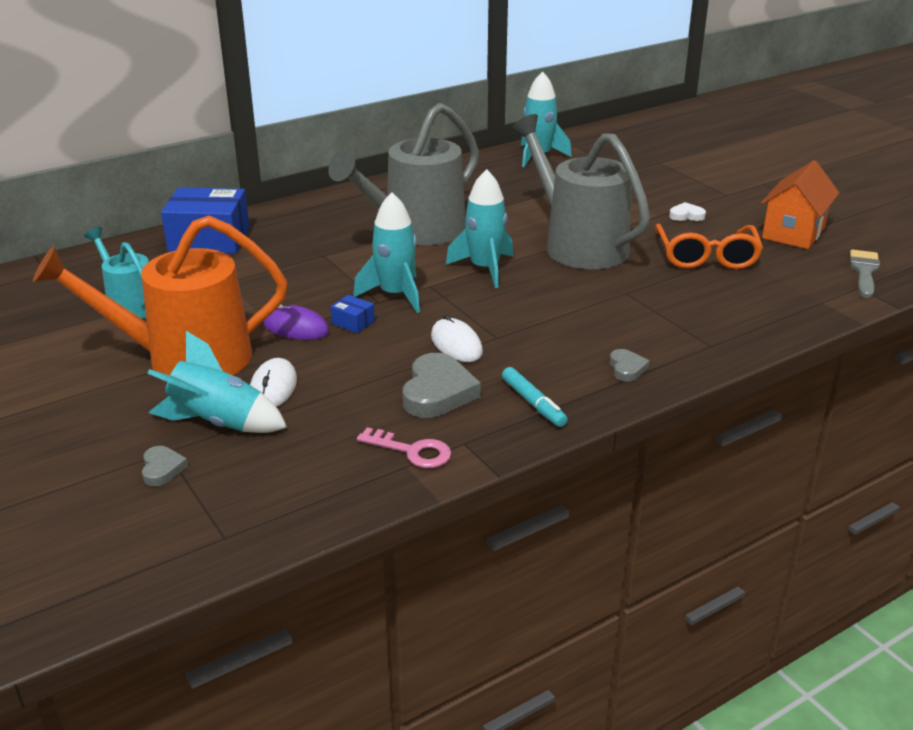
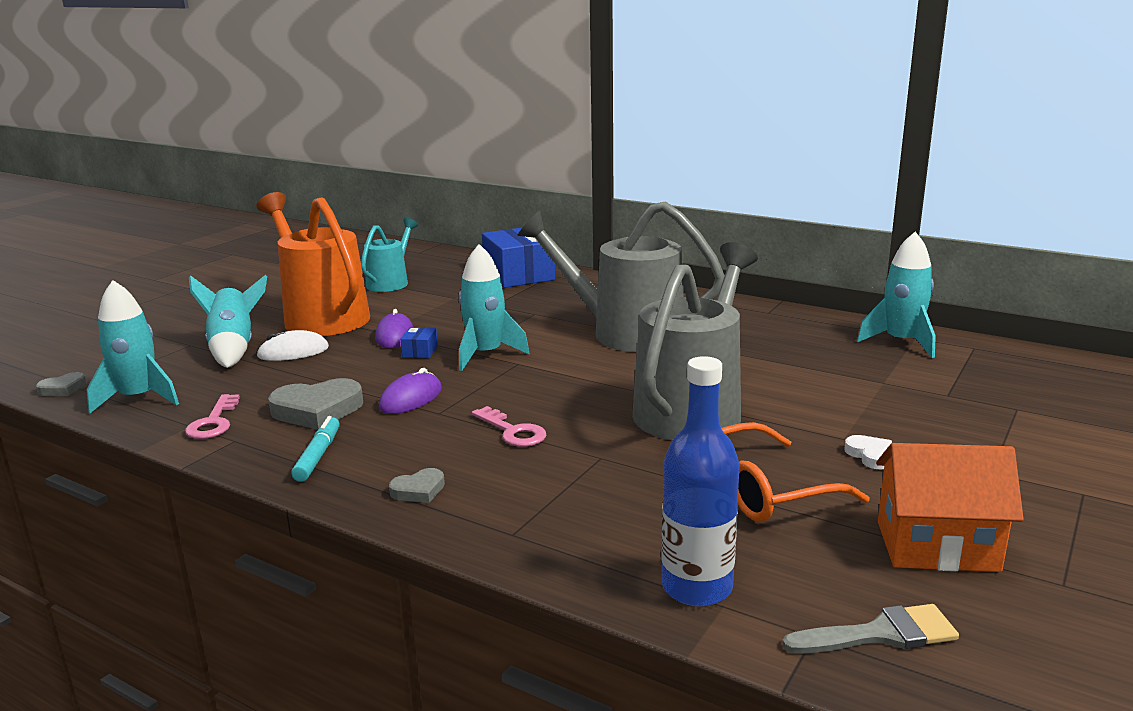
camera: 65 degrees right, 10 degrees down
(162, 469) = (166, 349): grey heart -> grey heart (63, 389)
(456, 344) = (410, 398): white mouse -> purple mouse
(484, 269) = (579, 377): turquoise rocket -> turquoise rocket (139, 398)
(533, 403) = (318, 456): turquoise marker -> turquoise marker turned 150 degrees clockwise
(559, 314) = (513, 431): none -> pink key
(802, 304) = (696, 587): none -> blue bottle

